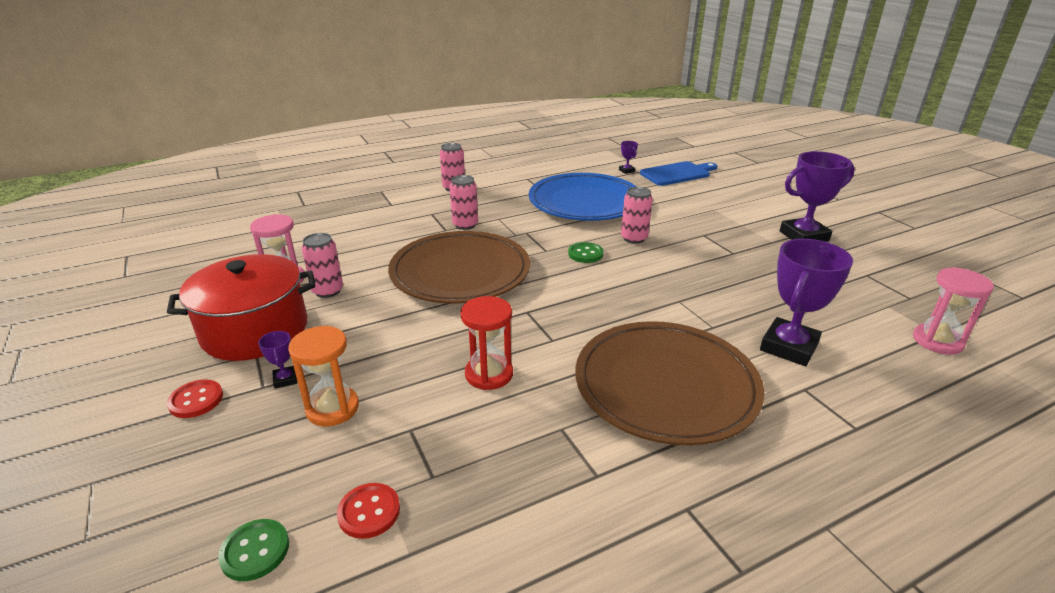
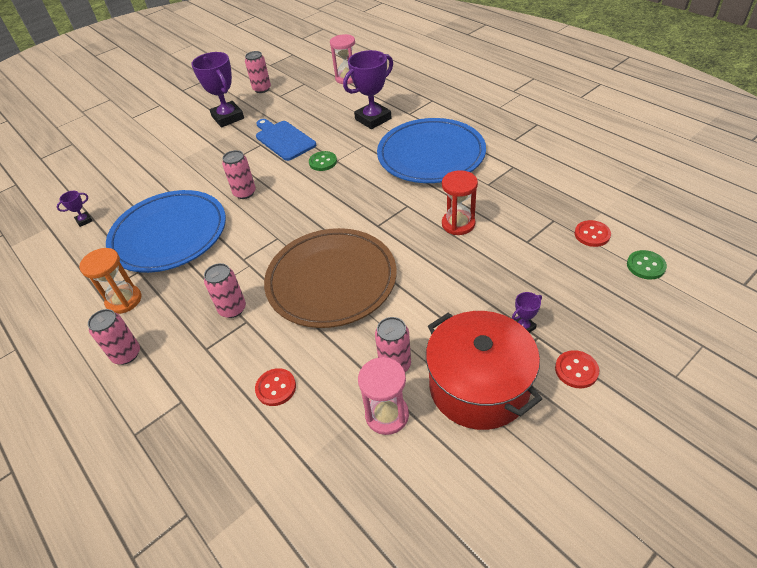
camera: 100 degrees left, 15 degrees up
(332, 408) = (533, 285): orange hourglass -> orange hourglass (124, 300)
(364, 237) = (276, 388): none -> red button
(585, 254) = (278, 214): green button -> green button (323, 162)
(665, 386) = (431, 155): brown plate -> blue plate
(677, 174) = (96, 187): blue cutting board -> blue cutting board (283, 139)
(789, 347) = (373, 119): purple trophy -> purple trophy turned 60 degrees counterclockwise
(887, 263) = (262, 89): none -> pink can

